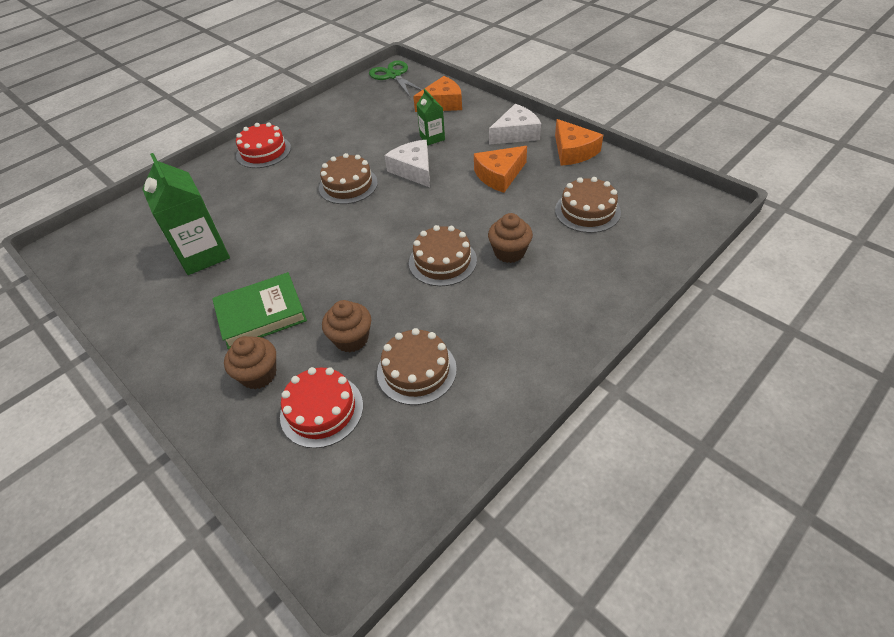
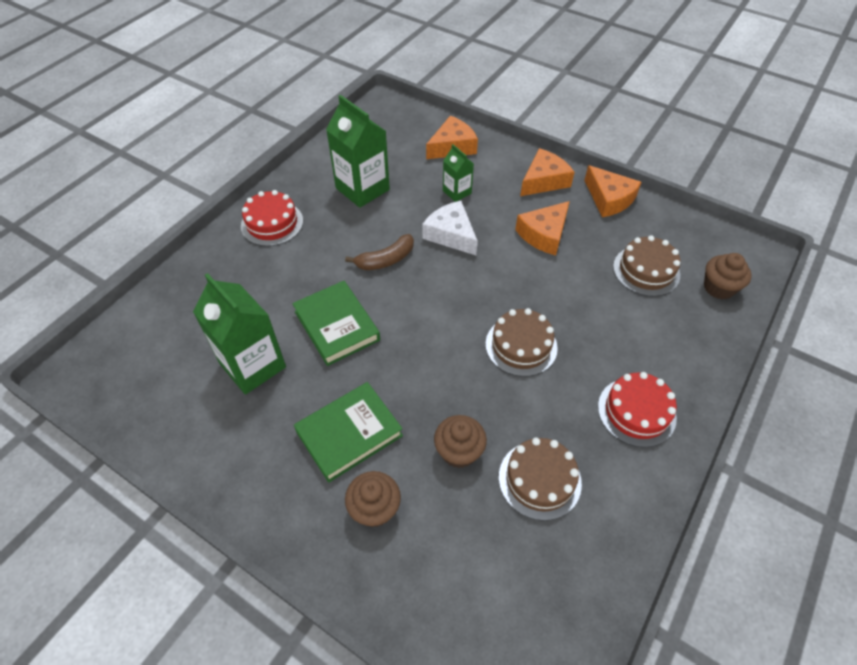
camera: 15 degrees left, 5 degrees up
(285, 231) = (337, 326): none -> green book
(321, 410) = (458, 541): red cake -> red cake (636, 412)
(348, 185) = (386, 260): brown cake -> brown banana
(350, 131) = (362, 189): none -> green carton
(393, 76) = (385, 112): green scissors -> none
(509, 252) = (585, 327): brown cupcake -> brown cupcake (719, 288)
(516, 133) = (544, 181): white cheese -> orange cheese

